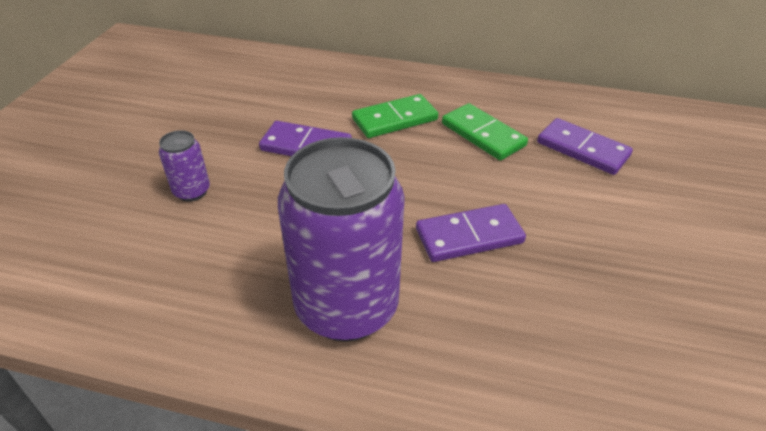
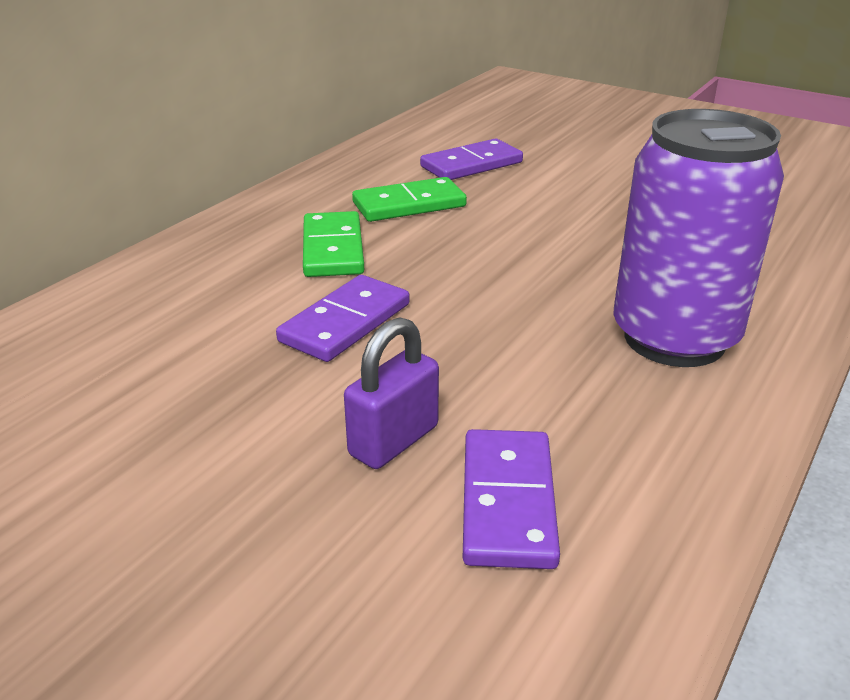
camera: 70 degrees left, 10 degrees down
(192, 191) = (393, 441): purple can -> purple padlock
(469, 236) = (583, 249): purple domino -> purple domino (508, 502)

